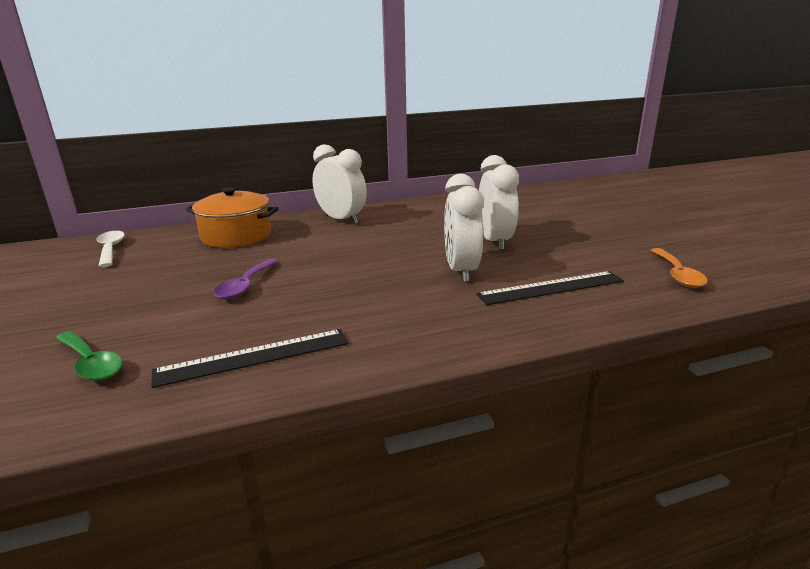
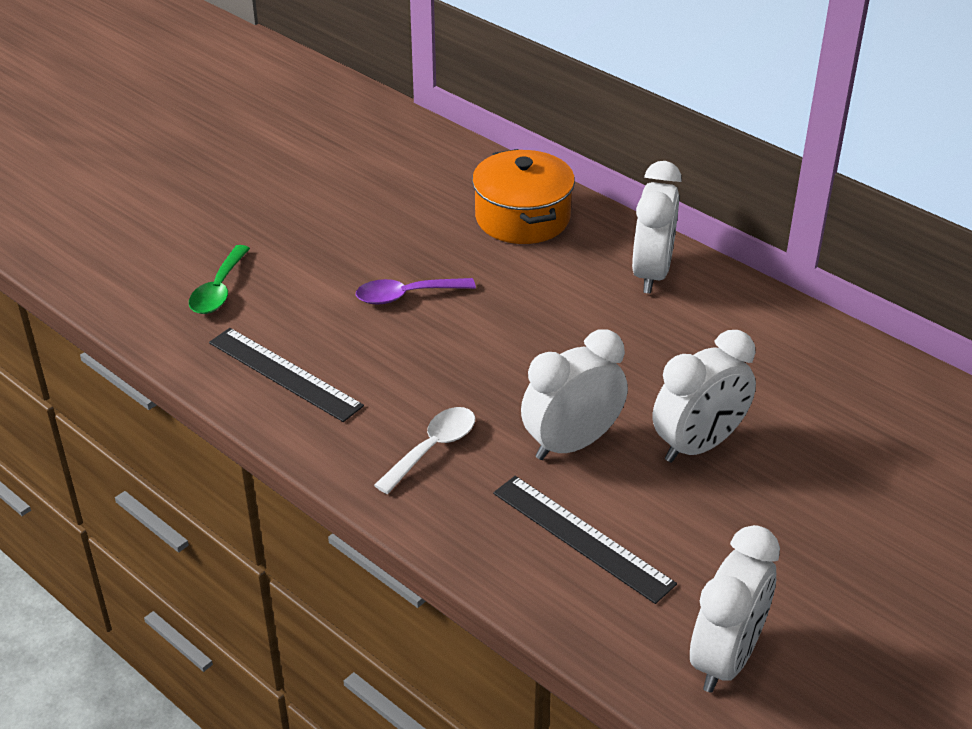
camera: 60 degrees right, 15 degrees up
(111, 249) = (415, 155): white spoon -> white spoon (432, 448)
(677, 274) = (726, 658): orange spoon -> white clock

